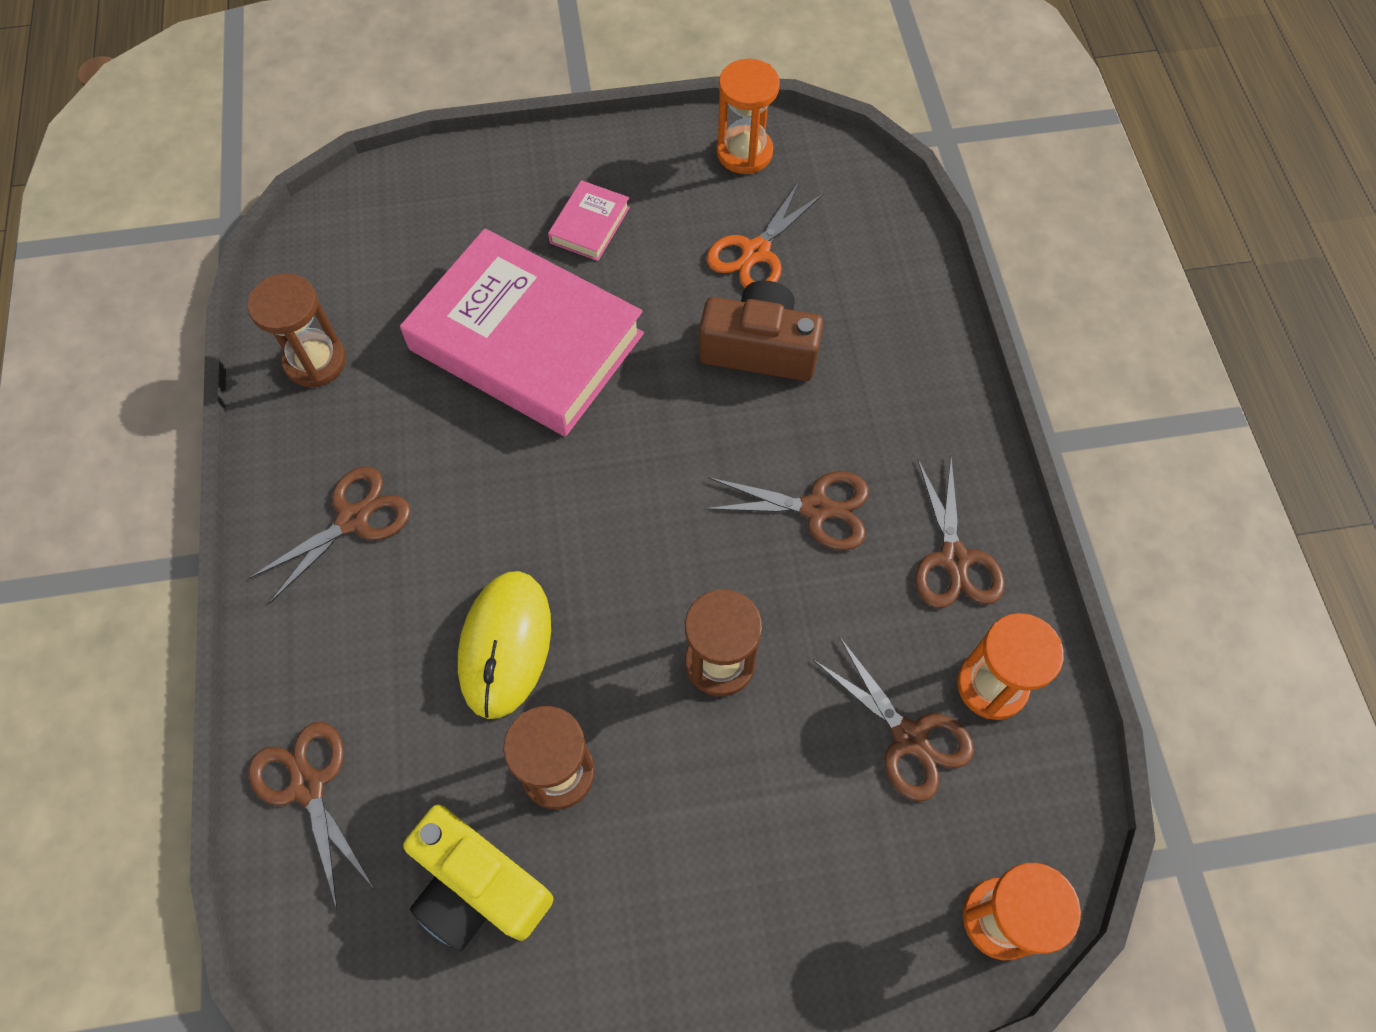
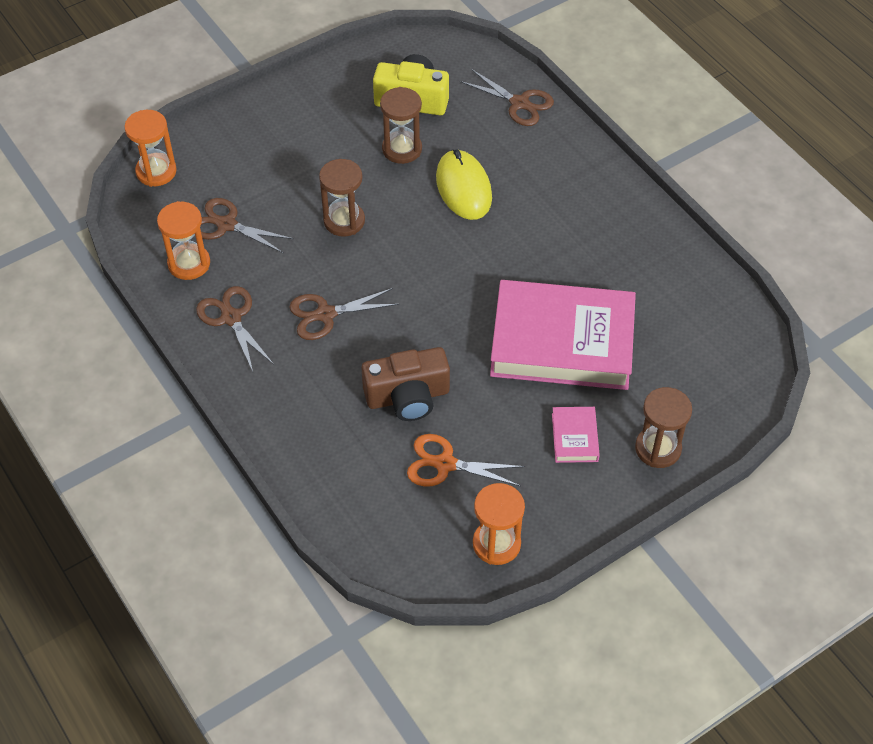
camera: 155 degrees right, 10 degrees down
(315, 361) = (682, 281): brown hourglass -> brown hourglass (658, 448)
(353, 519) = (589, 211): brown scissors -> none
(756, 252) = (445, 464): orange scissors -> orange scissors turned 90 degrees counterclockwise

